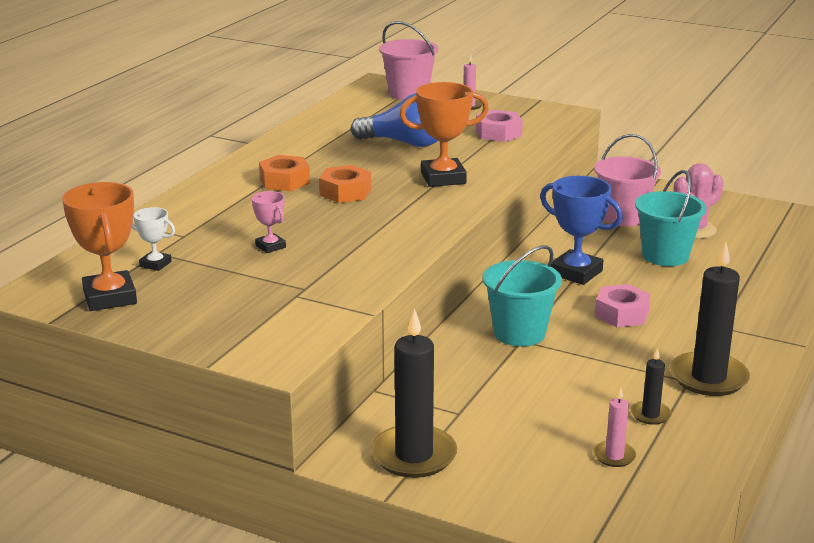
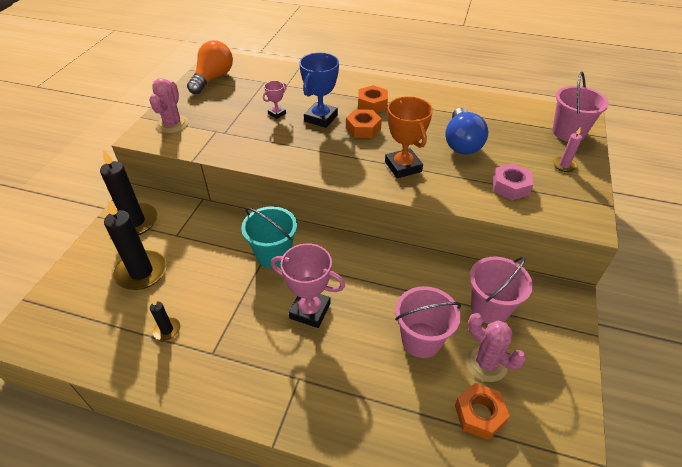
camera: 80 degrees right, 20 degrees up
(110, 297) = (213, 78): orange trophy -> orange light bulb
(155, 264) = (250, 83): white trophy -> none
(252, 333) = (172, 124): none -> pink cactus
(576, 273) = (372, 280): blue trophy -> blue trophy (321, 118)
(614, 456) = (120, 311): pink candle -> none
(622, 314) = (310, 311): pink nut -> pink trophy
(665, 256) = (421, 340): turquoise bucket -> pink bucket
(708, 378) = (216, 367): black candle -> black candle (141, 272)
(751, 241) = (479, 414): none -> orange nut

